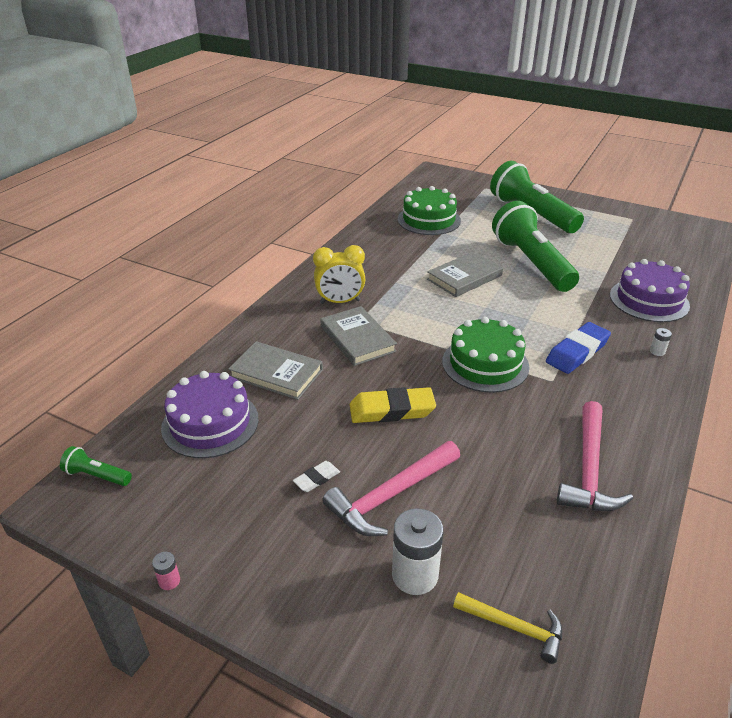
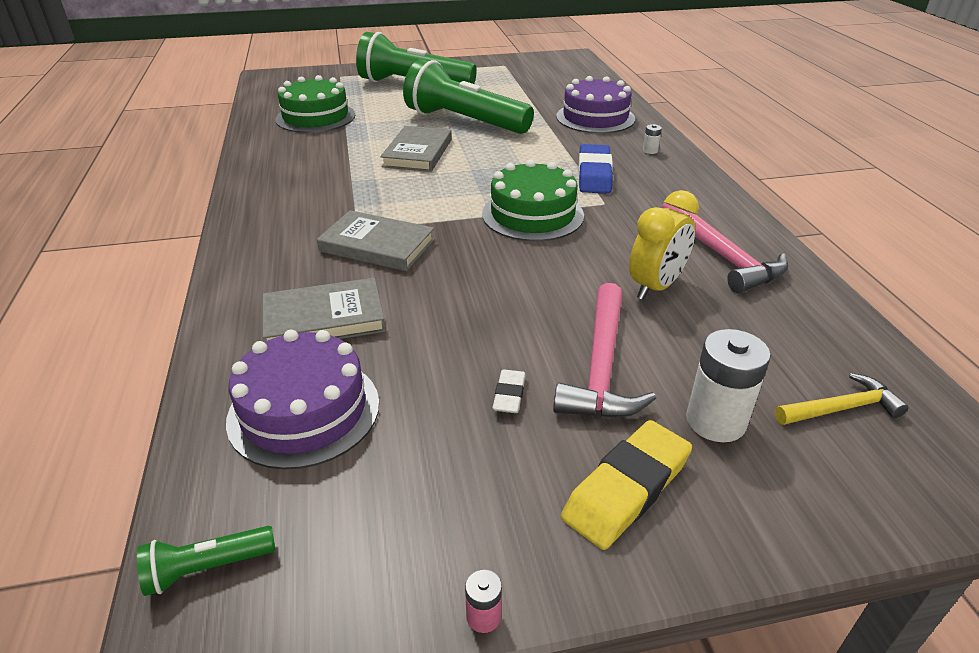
camera: 40 degrees left, 0 degrees up
(340, 302) = (310, 220): yellow clock -> yellow clock (655, 287)
(392, 410) = (500, 292): yellow eraser -> yellow eraser (626, 489)

